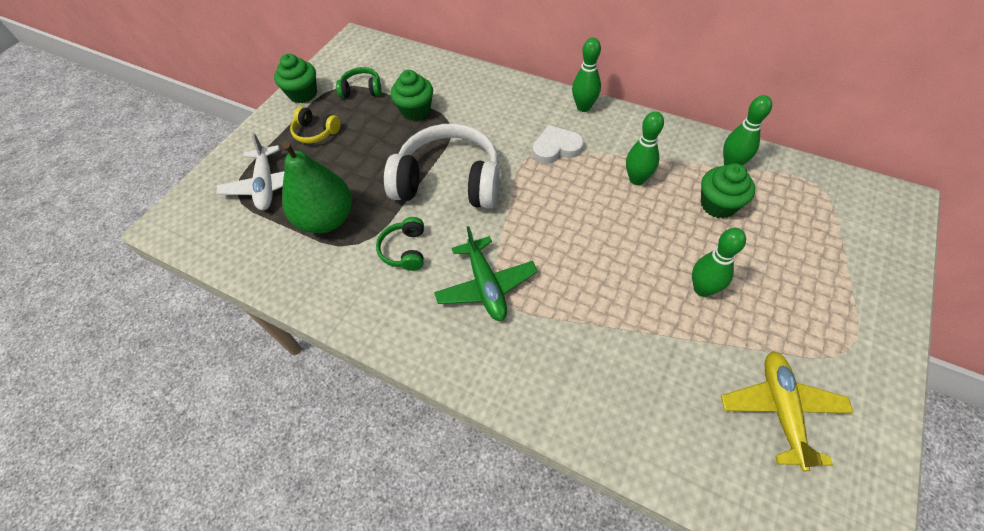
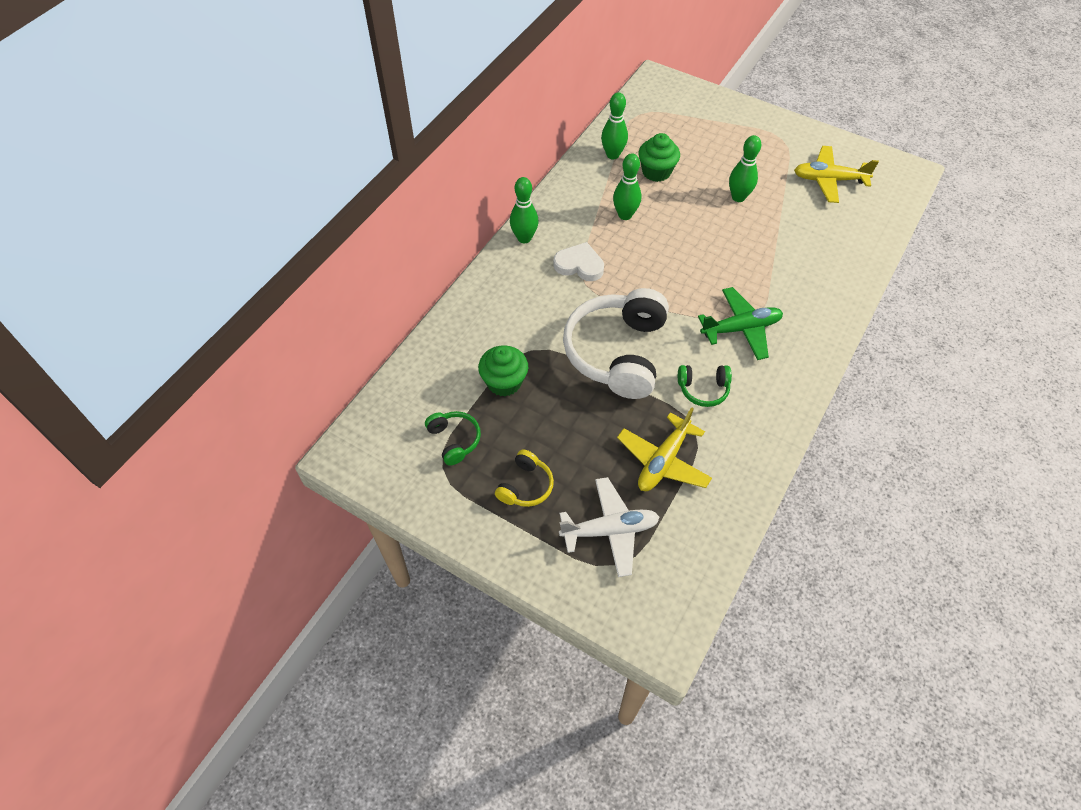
camera: 90 degrees left, 0 degrees up
(303, 94) = (448, 509): green cupcake -> none
(327, 219) = (663, 461): green pear -> yellow plane
(362, 90) = (454, 440): green headphones -> green headphones turned 150 degrees clockwise
(556, 148) = (579, 265): white heart -> white heart turned 120 degrees clockwise

